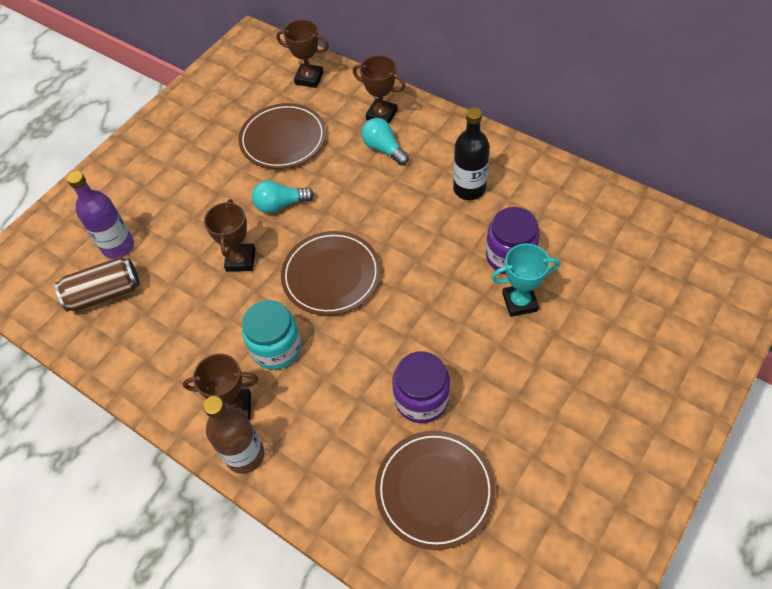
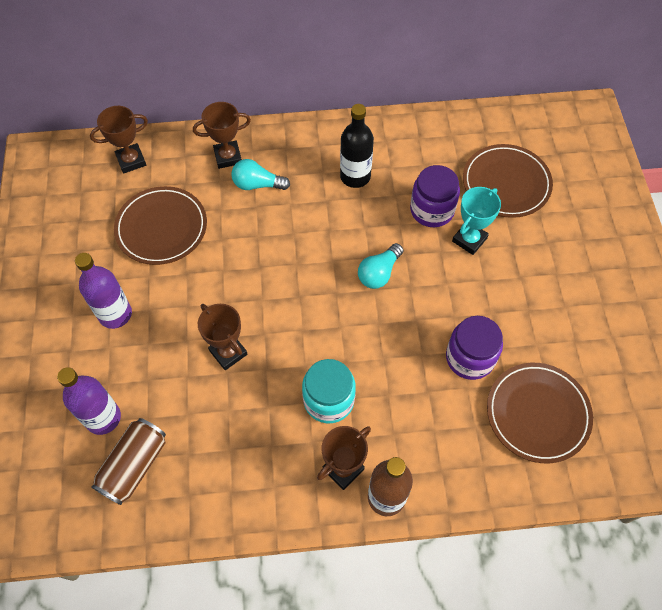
camera: 45 degrees left, 5 degrees up
(194, 181) = (115, 314): none -> purple bottle
(280, 205) = (216, 284): turquoise light bulb -> turquoise light bulb (379, 273)
(331, 275) = (315, 314): brown plate -> brown plate (506, 183)

